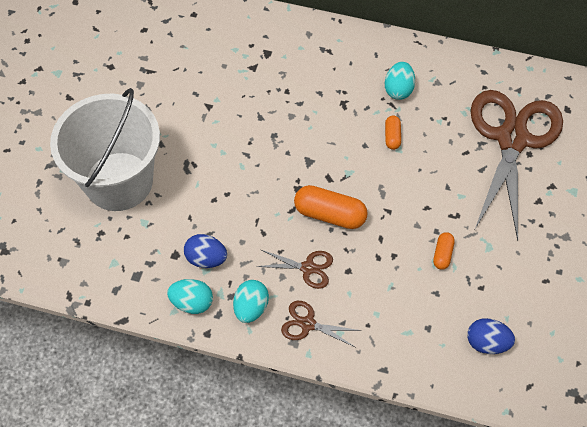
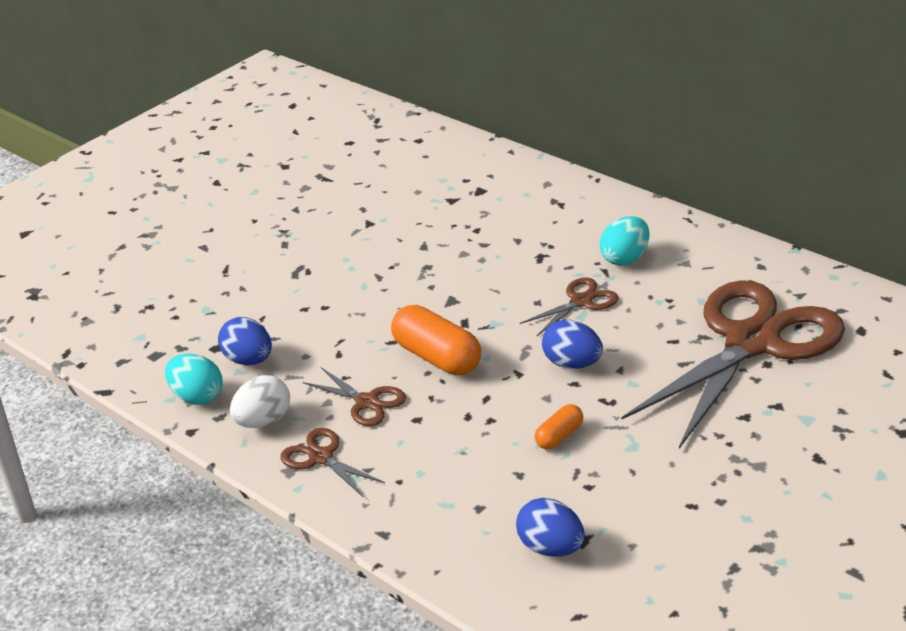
camera: 30 degrees right, 25 degrees down
(119, 181) = (208, 266): white bucket -> none
(251, 308) = (264, 421): turquoise egg -> white egg
(392, 136) = (581, 302): orange capsule -> brown scissors
(417, 192) = (572, 364): none -> blue egg

